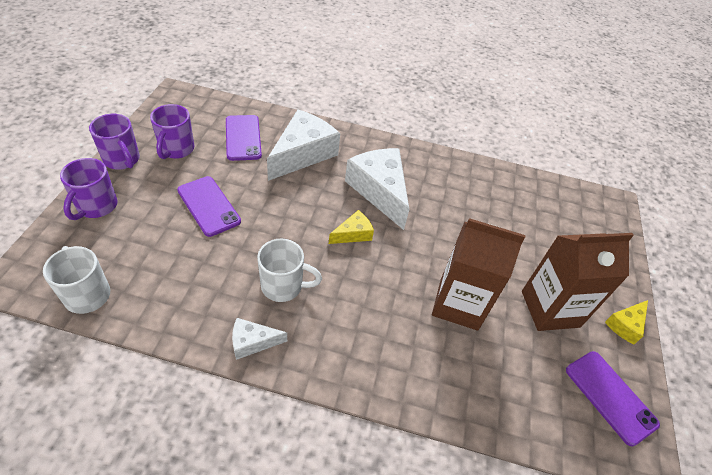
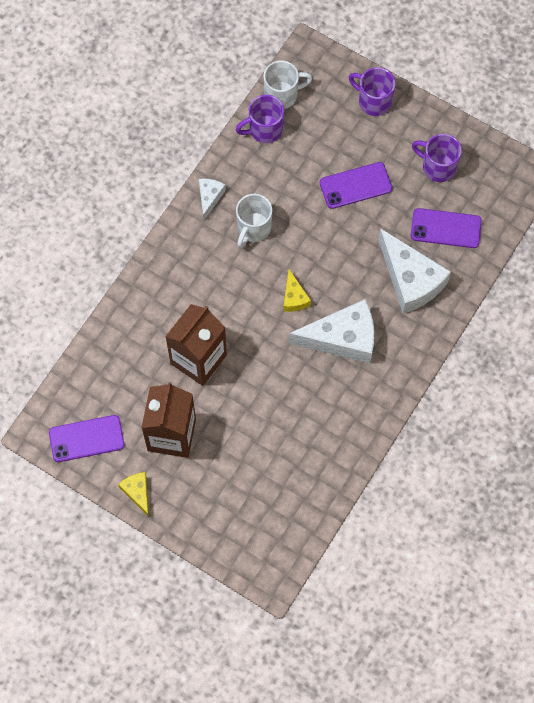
camera: 115 degrees right, 20 degrees up
(122, 160) = (430, 122): purple mug -> purple mug (264, 130)

